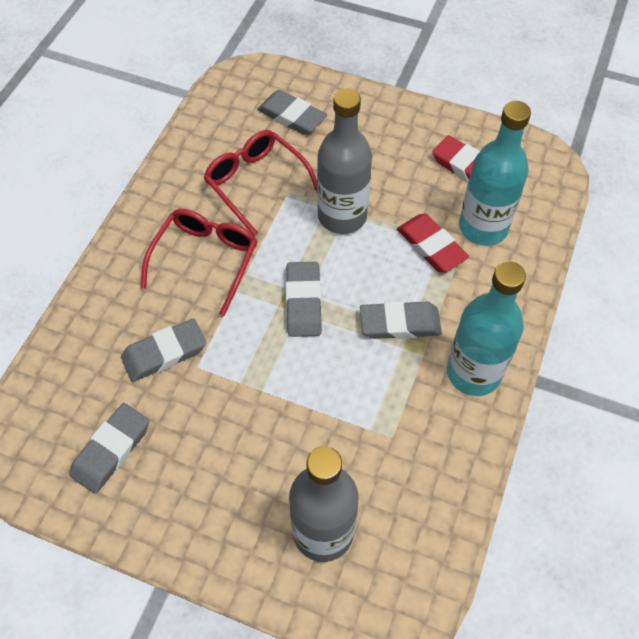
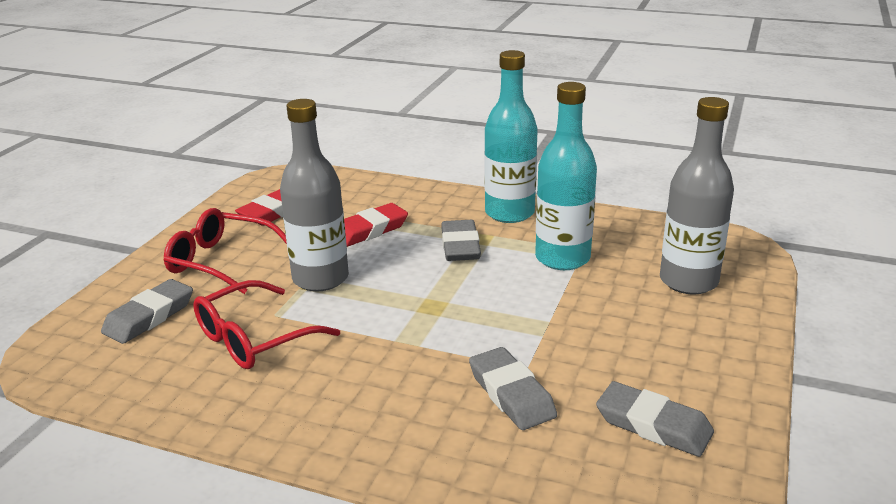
camera: 90 degrees left, 30 degrees down
(205, 260) = (371, 371): red glasses -> red glasses (221, 261)
(303, 302) = (435, 299): grey eraser -> none
(483, 227) = (350, 206): turquoise bottle -> turquoise bottle (562, 258)

